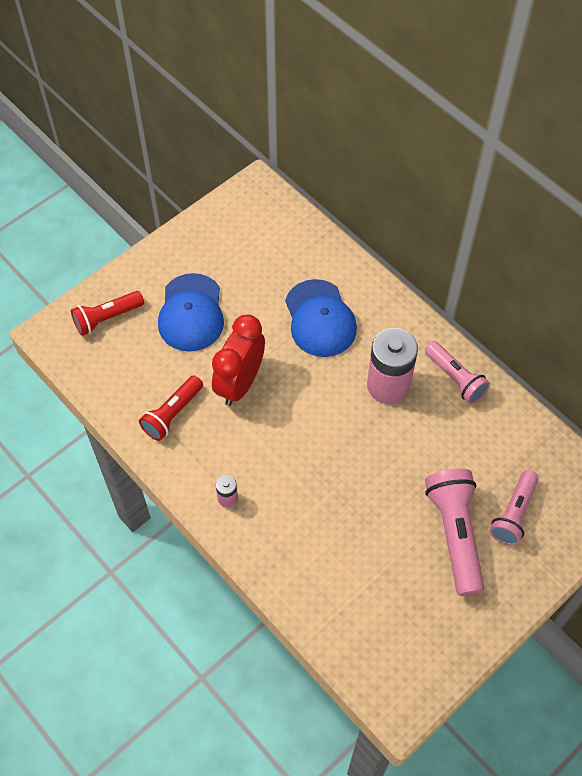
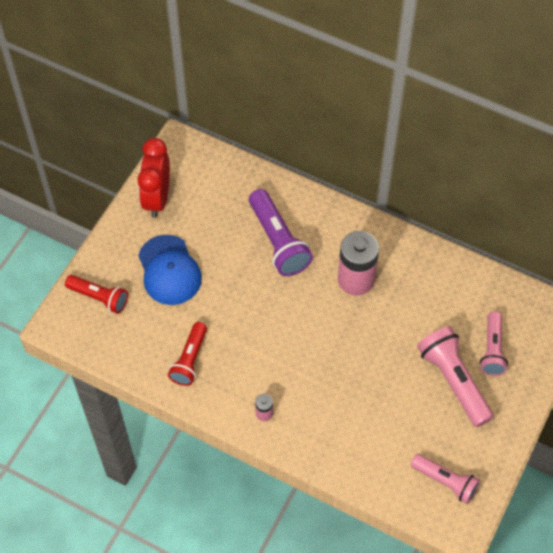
camera: 20 degrees left, 0 degrees up
(107, 318) = (99, 297): red flashlight -> red flashlight turned 105 degrees counterclockwise
(240, 383) = (235, 316): red clock -> red clock (157, 198)
(320, 319) = (278, 241): blue cap -> purple flashlight
(455, 378) = (407, 256): pink flashlight -> pink flashlight (445, 481)

